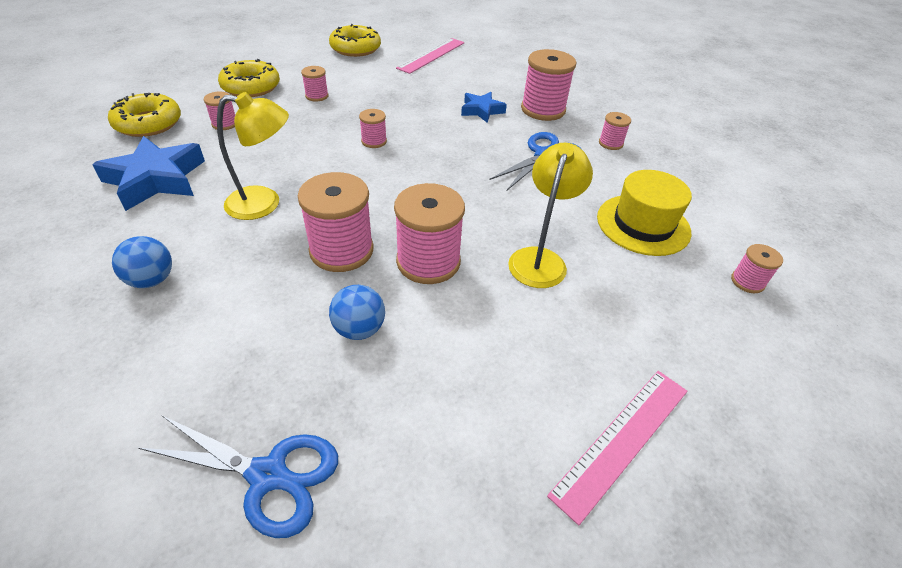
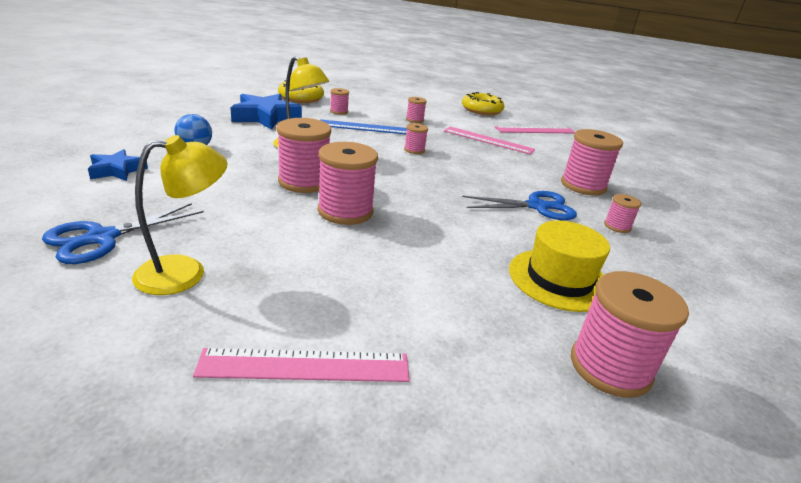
camera: 40 degrees right, 15 degrees down
(251, 87) = (381, 103): yellow donut -> none
(268, 475) = (102, 238): blue scissors -> blue scissors turned 75 degrees clockwise
(286, 134) = (365, 127): none -> blue ruler
(359, 329) = (250, 215): blue ball -> none
(414, 91) = (488, 140): none -> pink ruler
(481, 110) = (525, 167): blue star -> blue star (117, 170)
(540, 259) = (427, 250): yellow lamp -> yellow lamp (185, 272)
(747, 282) = (610, 367): pink spool -> pink spool, size x1.97

